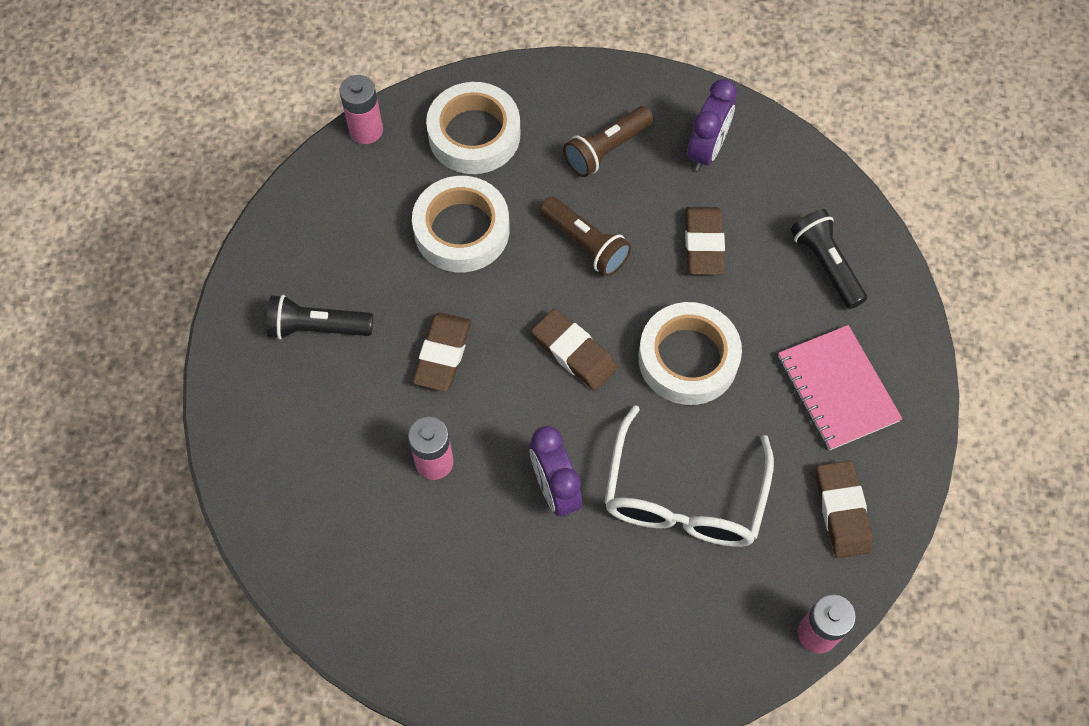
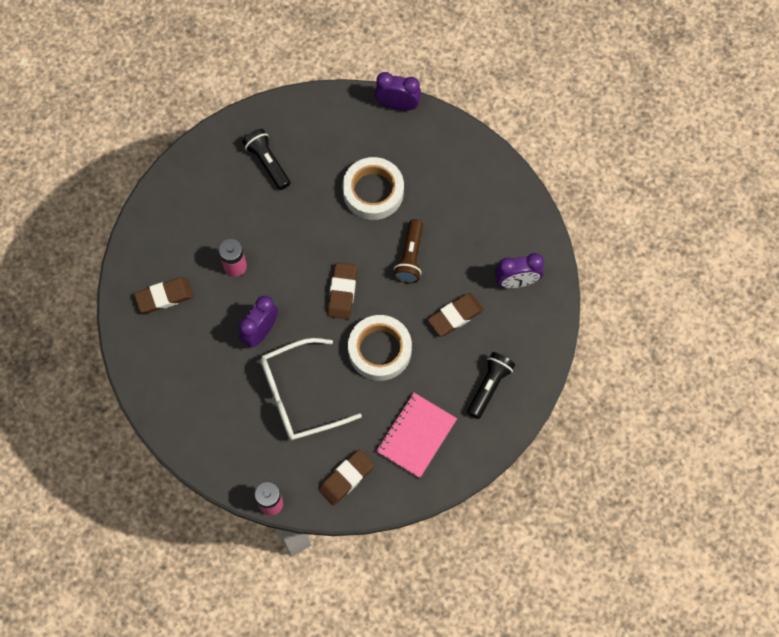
camera: 55 degrees right, 5 degrees up
(366, 130) = (397, 105): pink battery -> purple clock
(443, 354) = (295, 231): brown eraser -> brown eraser (164, 297)
(474, 134) = (435, 159): white tape -> none
(606, 150) = (477, 230): brown flashlight -> none

